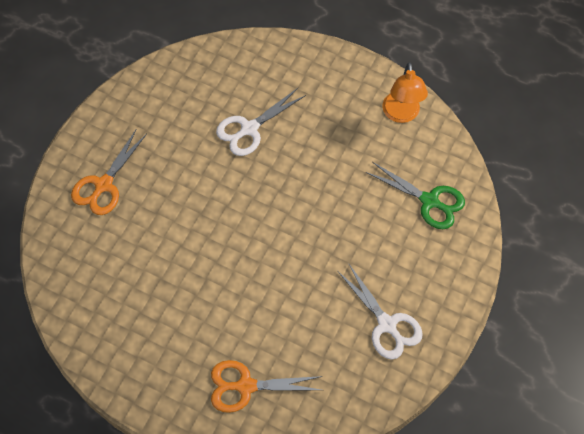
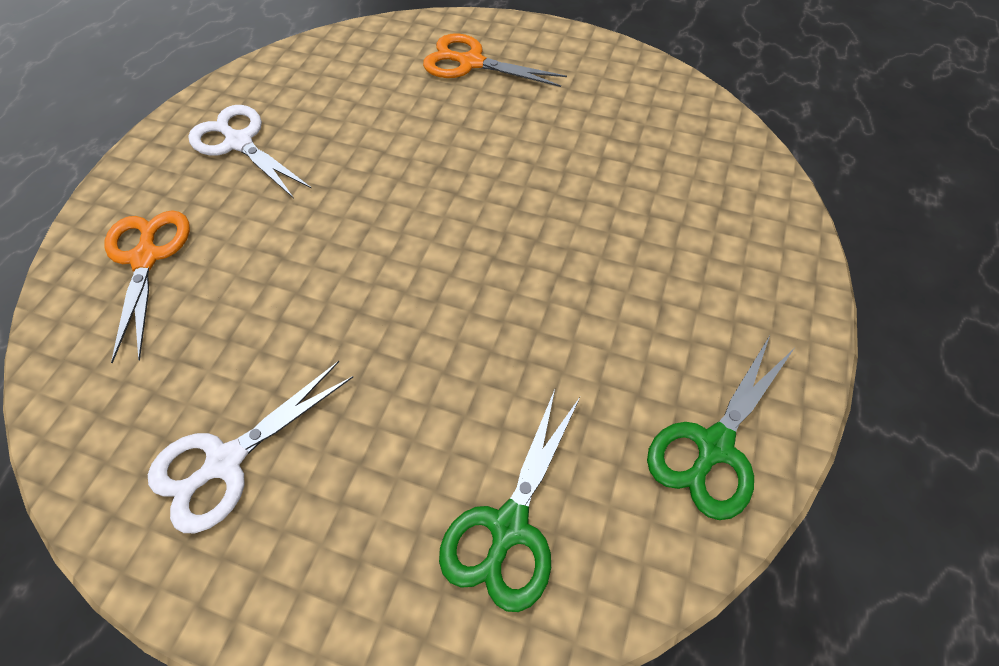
camera: 85 degrees right, 5 degrees down
(249, 129) = (604, 201): white scissors -> white scissors (239, 142)
(401, 114) = (713, 446): orange lamp -> green scissors

